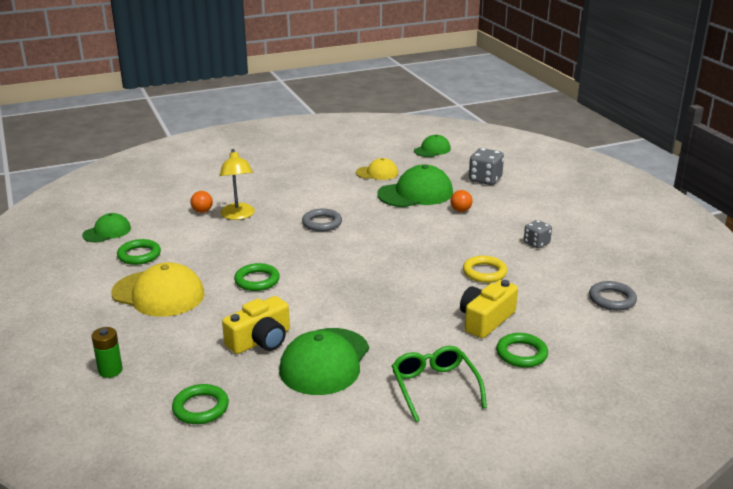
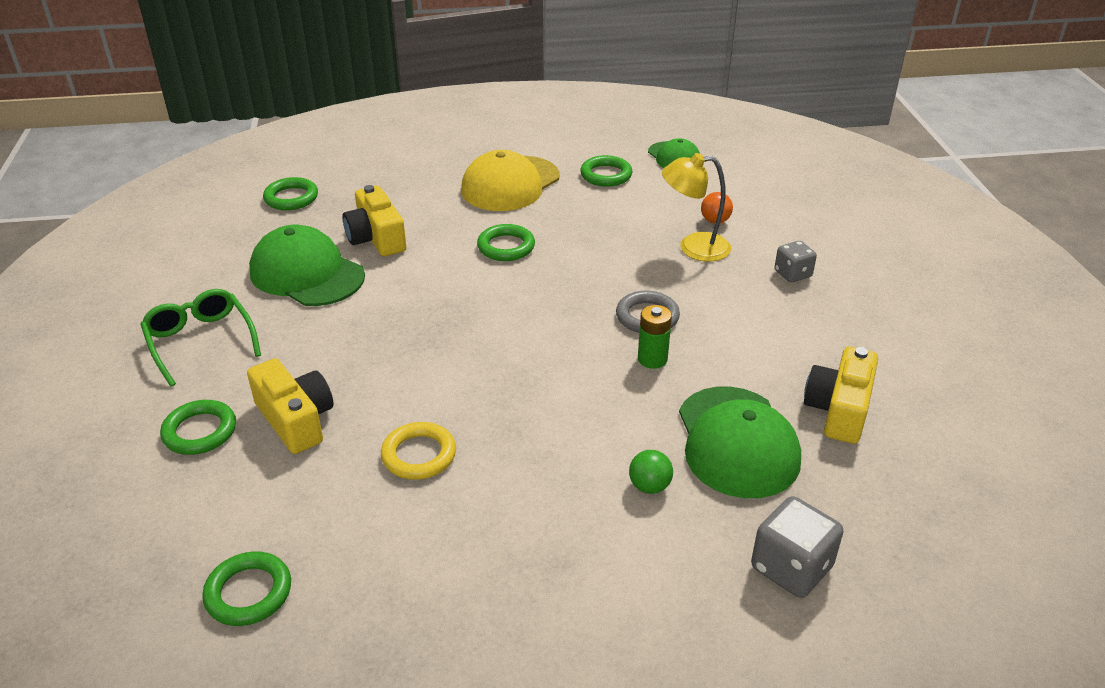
camera: 105 degrees right, 10 degrees up
(110, 370) = (384, 157): green battery -> green battery (652, 359)
(377, 173) = (839, 410): yellow cap -> yellow camera
(432, 150) = (968, 520): green cap -> none
(434, 387) = (200, 341): green glasses -> green glasses turned 120 degrees counterclockwise
(460, 210) = (649, 486): orange ball -> green ball
(536, 243) = (482, 557): grey dice -> grey dice (792, 274)
(612, 299) = (248, 593): grey ring -> green ring

